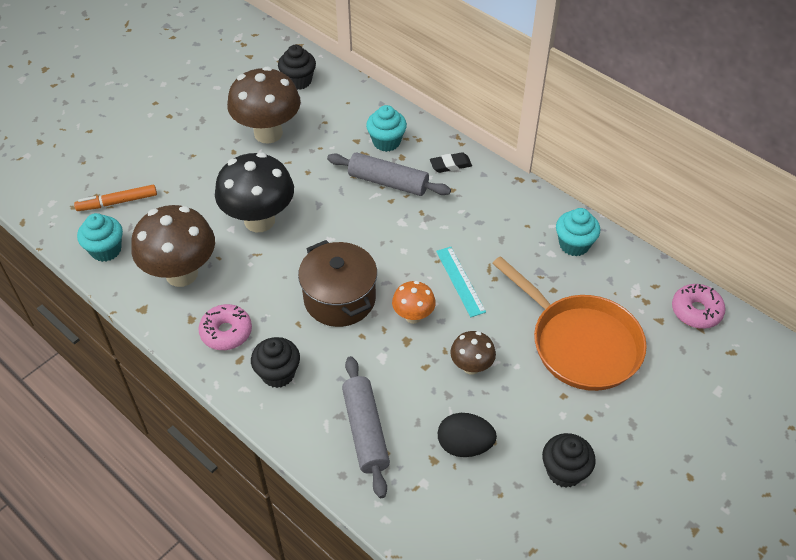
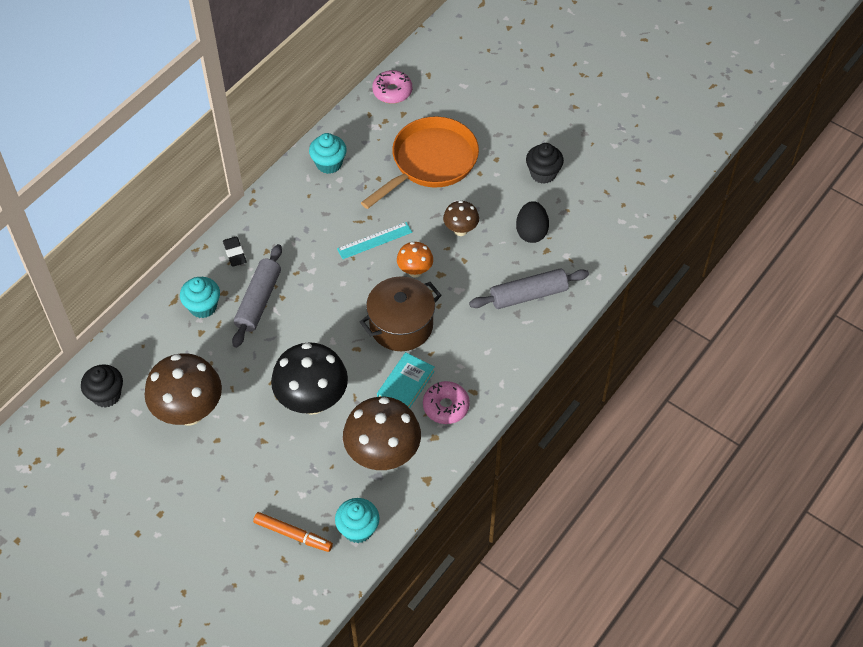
camera: 95 degrees left, 5 degrees up
(117, 202) = (293, 535): orange marker -> orange marker turned 45 degrees counterclockwise
(262, 298) = (406, 384): none -> turquoise book
(278, 373) = (484, 361): black cupcake -> none

